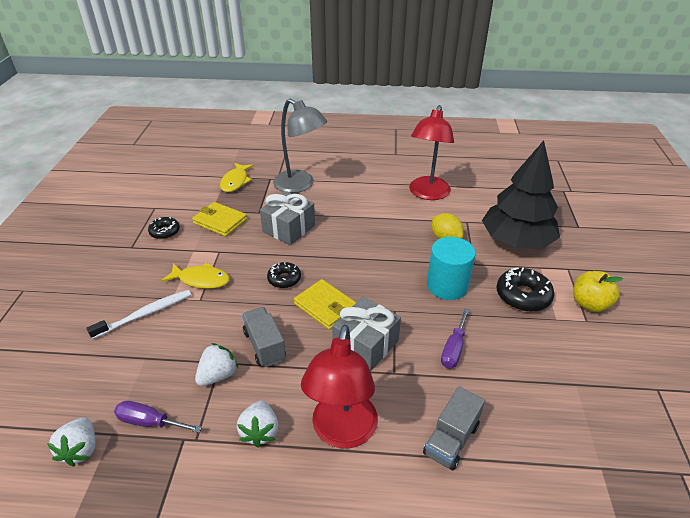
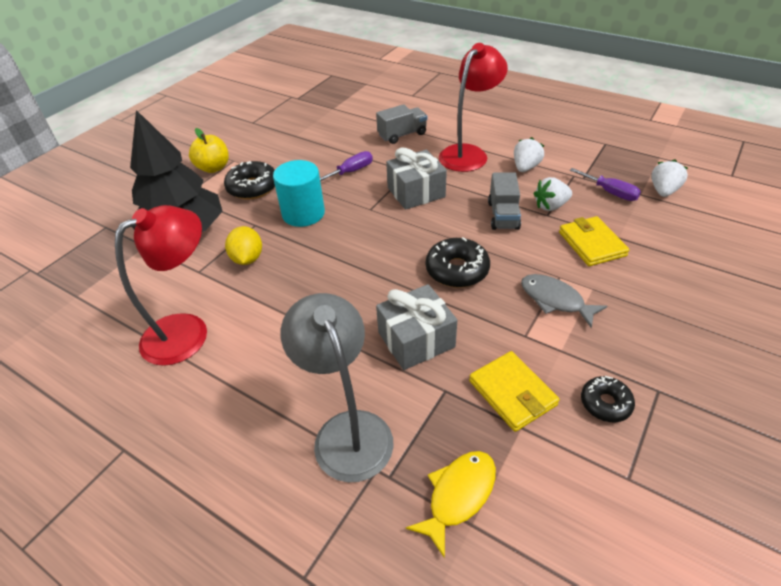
camera: 150 degrees left, 5 degrees up
(145, 314) = (624, 279): white toothbrush -> none
(201, 280) = (555, 300): yellow fish -> grey fish
(284, 279) = (457, 270): black donut -> black donut, size x1.58
(325, 306) = (430, 230): yellow wallet -> yellow wallet (591, 244)

